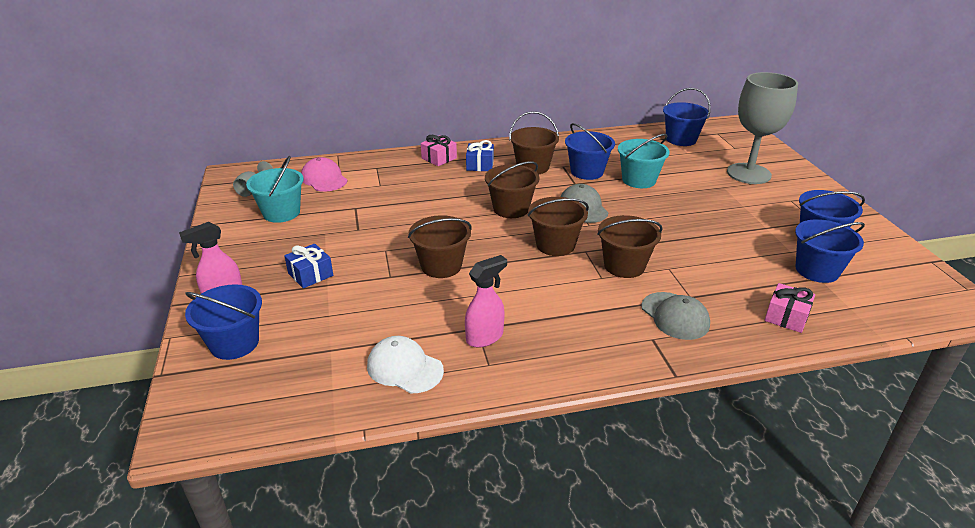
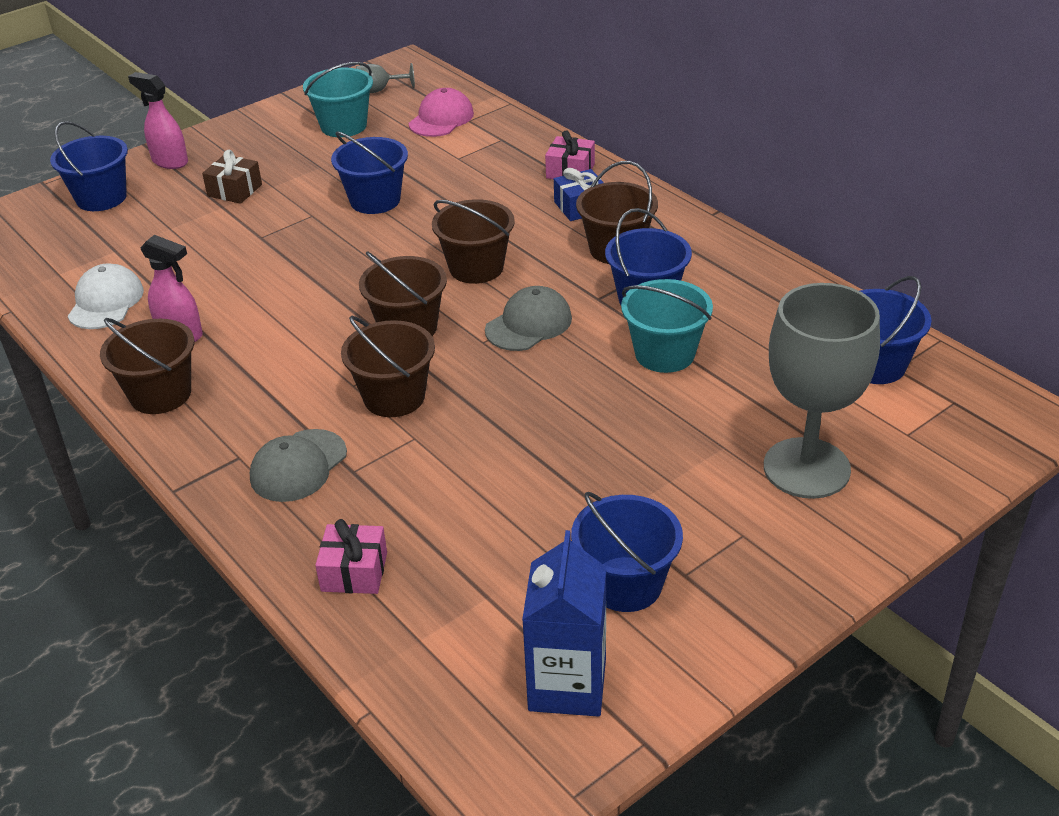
camera: 65 degrees right, 5 degrees up
(310, 274) = (235, 190): blue gift -> brown gift
(441, 266) = (302, 261): brown bucket -> brown bucket (160, 394)
(817, 270) = (509, 592): blue bucket -> blue bucket (375, 200)
(890, 271) = (567, 685): none -> blue carton

